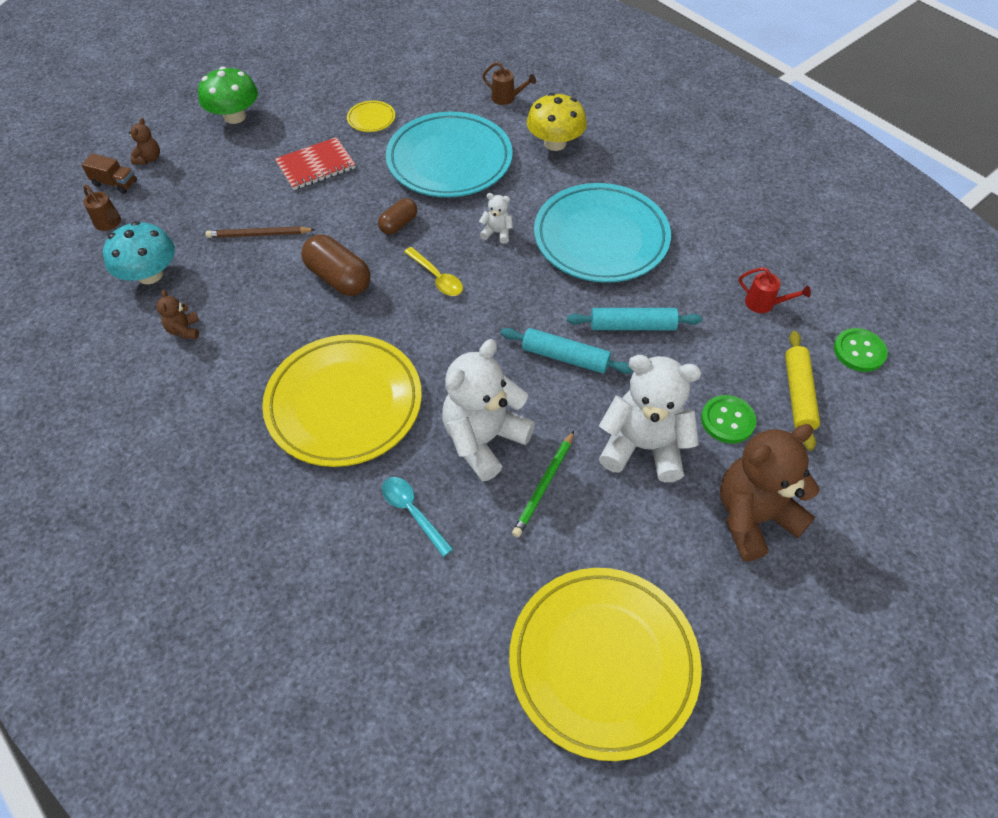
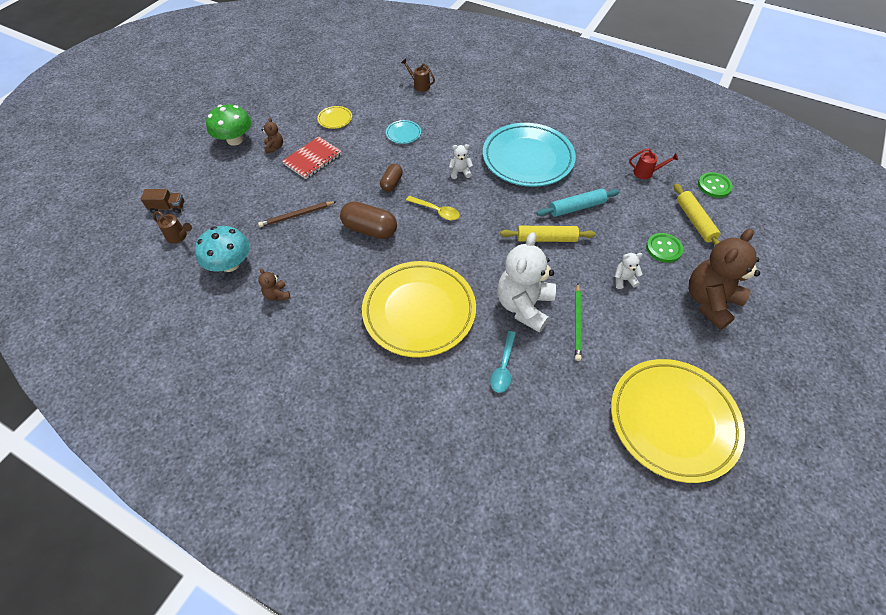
camera: 20 degrees left, 0 degrees up
(149, 159) = (185, 184): brown teddy bear -> brown teddy bear (274, 147)
(412, 512) = (503, 367): turquoise spoon -> turquoise spoon turned 105 degrees counterclockwise
(449, 160) = (403, 134): turquoise plate -> turquoise plate, size x0.40
(506, 98) = (419, 85): brown watering can -> brown watering can turned 150 degrees counterclockwise
(555, 143) = (466, 106): yellow mushroom -> none
(565, 357) = (546, 238): turquoise rolling pin -> yellow rolling pin
(643, 446) = (623, 280): white teddy bear -> white teddy bear, size x0.43

